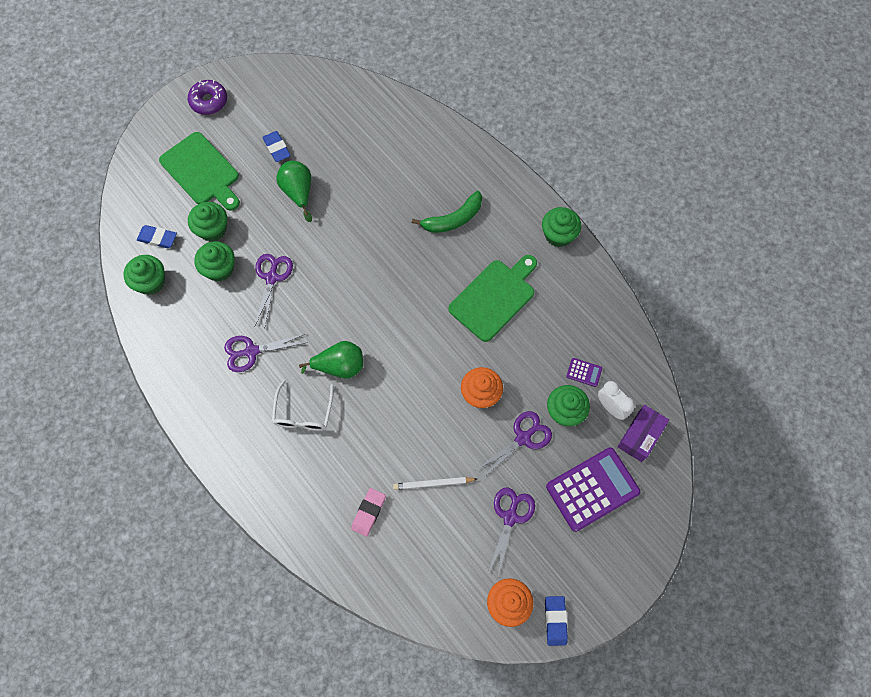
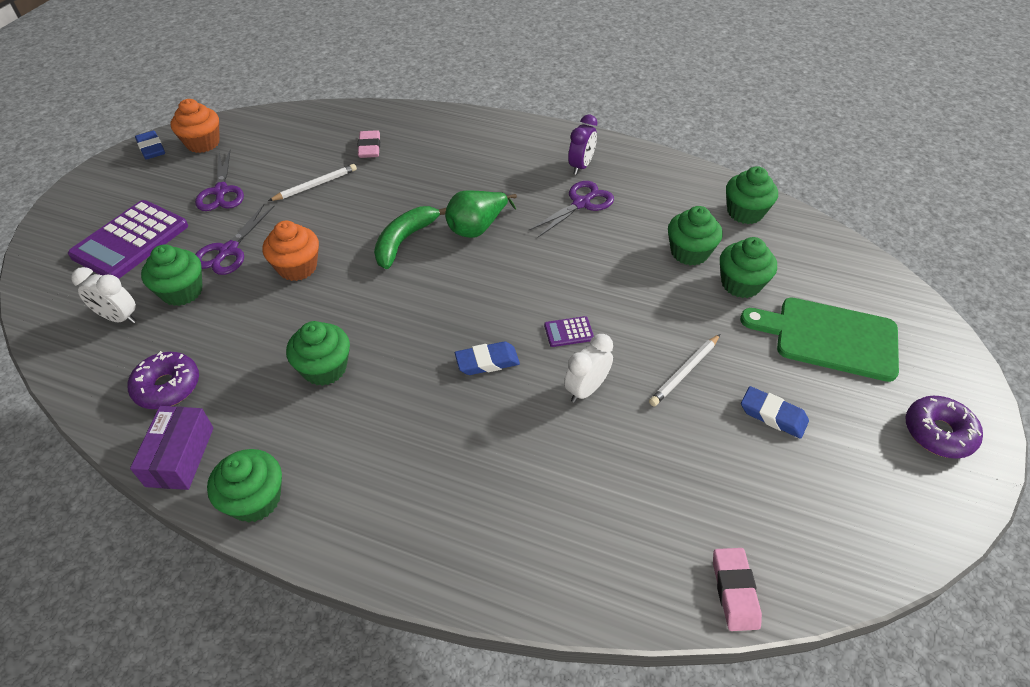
camera: 150 degrees right, 20 degrees down
(158, 238) = (787, 249): blue eraser -> blue eraser (487, 362)
(220, 392) = (581, 166): none -> purple clock
(272, 278) = (624, 269): purple scissors -> none
(298, 192) = (684, 372): green pear -> white pencil
(303, 413) = (485, 182): white glasses -> none
(358, 210) = (586, 389): none -> white clock
(367, 91) = (734, 591): none -> pink eraser
(453, 219) = (440, 442): green banana -> green banana (404, 241)
(494, 298) = (325, 368): green cutting board -> green cupcake
(584, 372) = (165, 338): purple calculator -> purple calculator (568, 332)
(589, 331) = (167, 387): none -> purple donut
(640, 436) = (74, 306): purple box -> purple box (180, 456)

